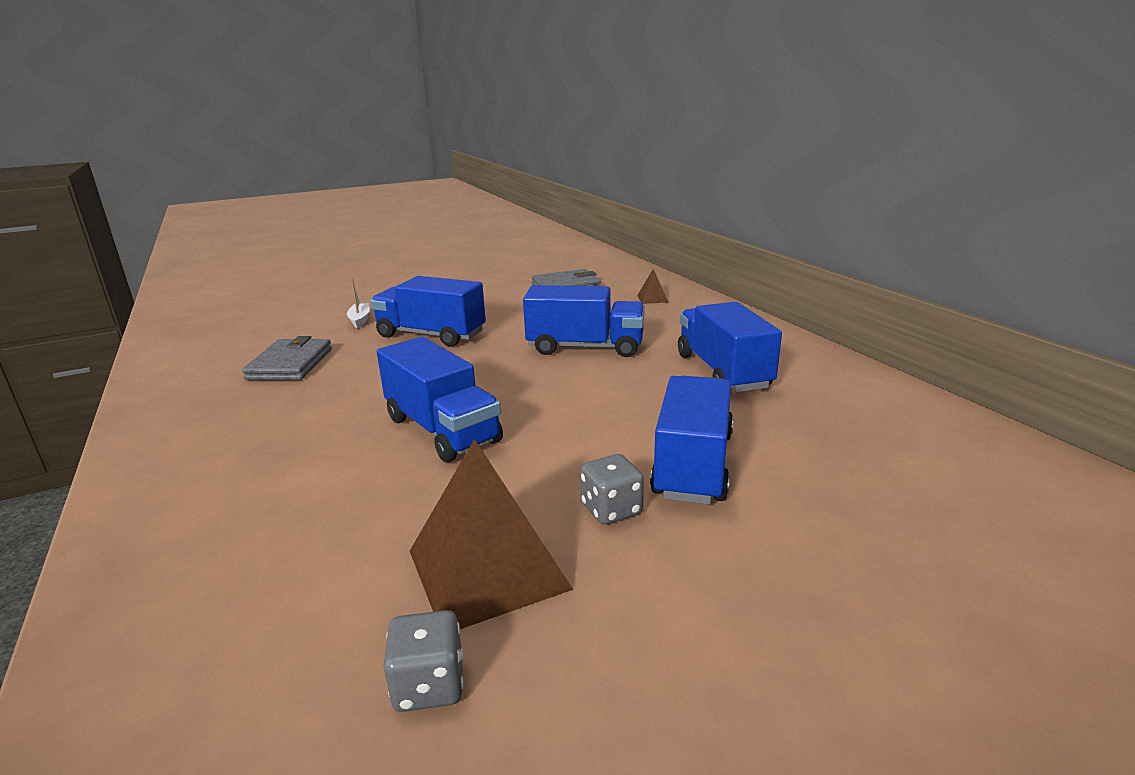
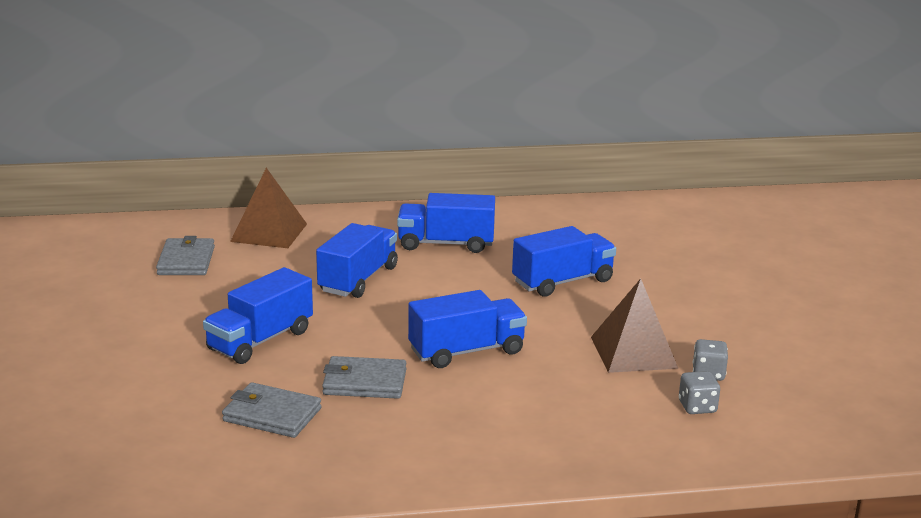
camera: 75 degrees left, 0 degrees up
(356, 389) = (364, 382): none -> grey wallet
(360, 320) = (172, 375): white boat -> none
(611, 509) = (596, 312): grey dice -> grey dice (697, 407)
(652, 298) = (269, 232): brown pyramid -> brown pyramid, size x2.30
(693, 465) = (563, 282): blue truck -> blue truck turned 120 degrees clockwise

